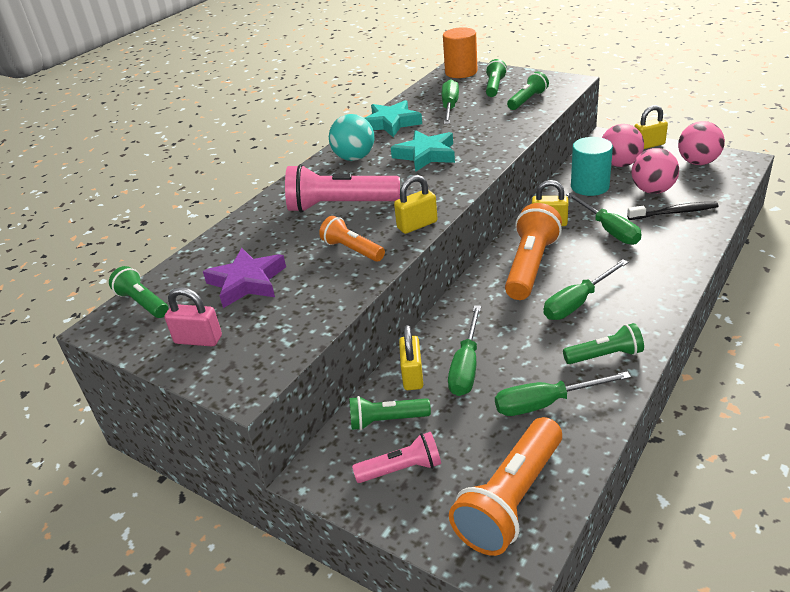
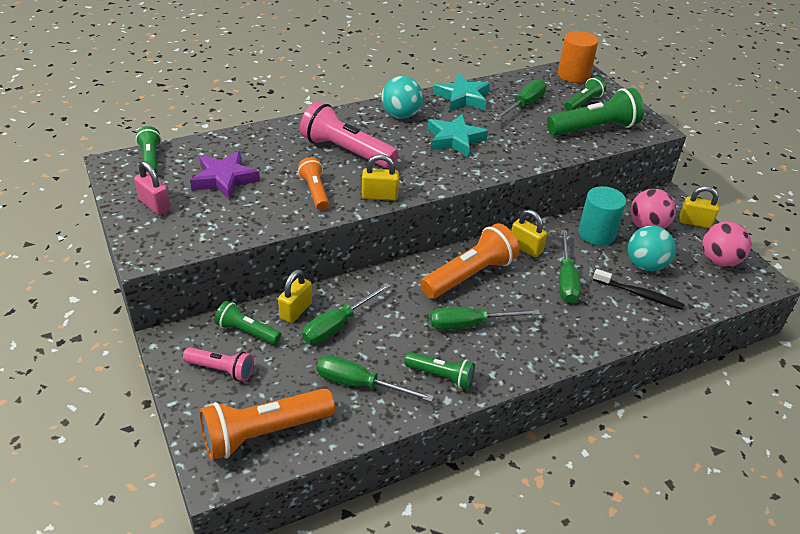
camera: 25 degrees right, 5 degrees up
(527, 100) = (594, 129): green flashlight -> green flashlight, size x1.74
(652, 190) = (645, 265): pink ball -> turquoise ball

